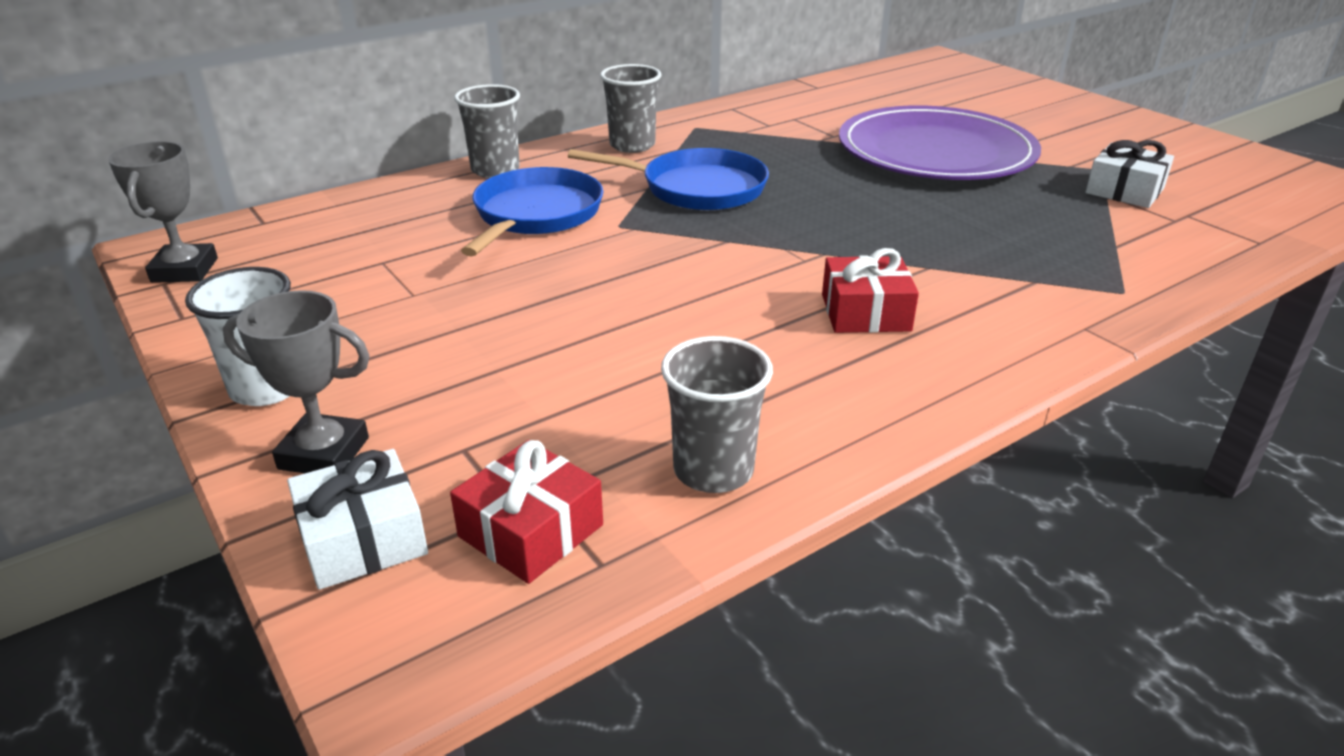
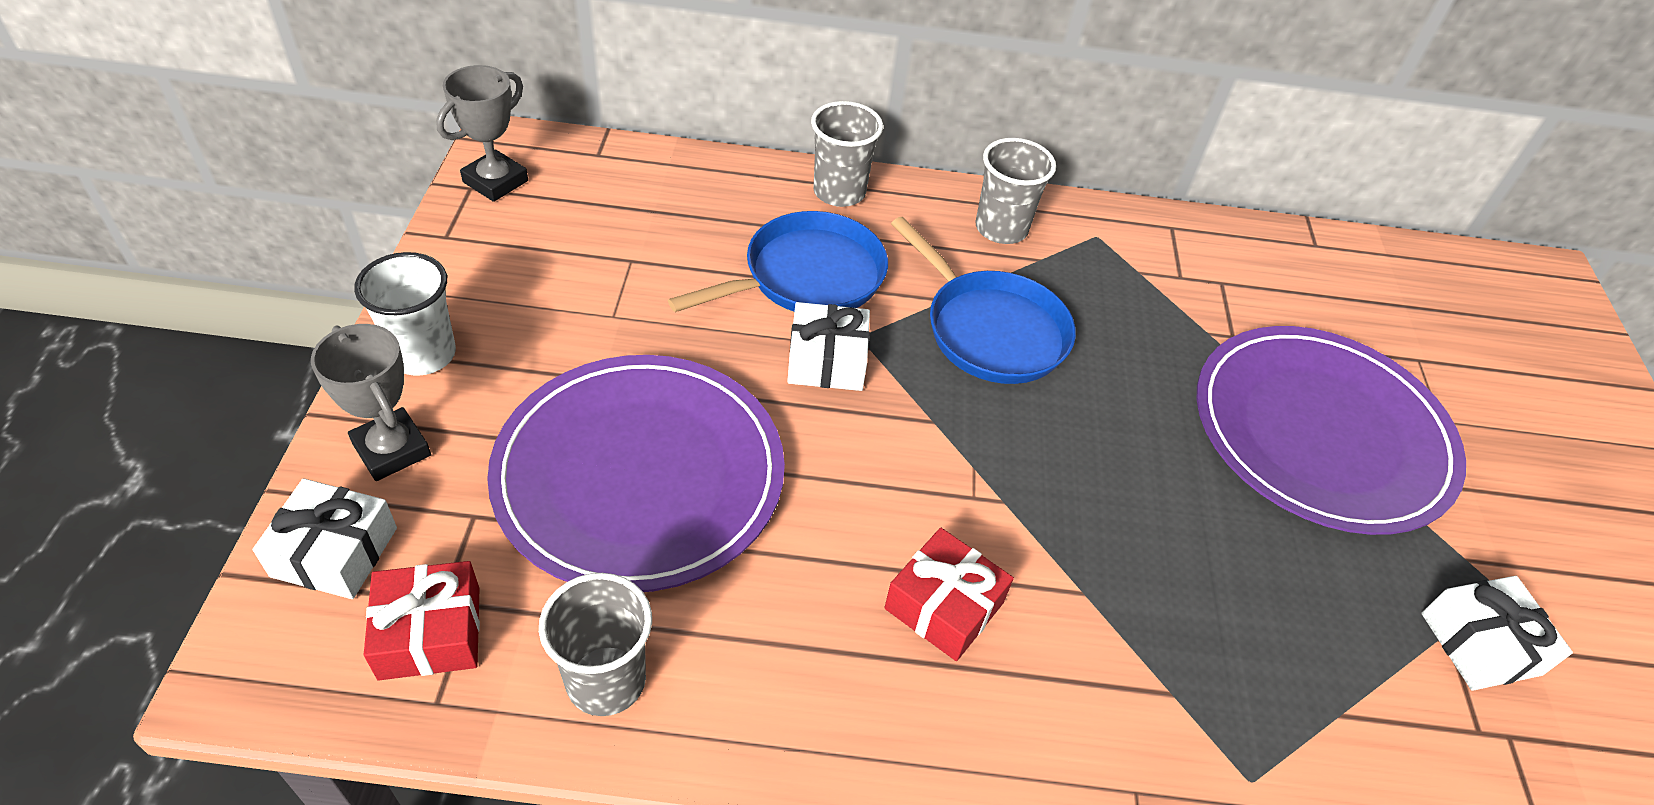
camera: 35 degrees right, 15 degrees up
(567, 359) = (639, 475): none -> purple plate
(613, 245) = (827, 360): none -> white gift

